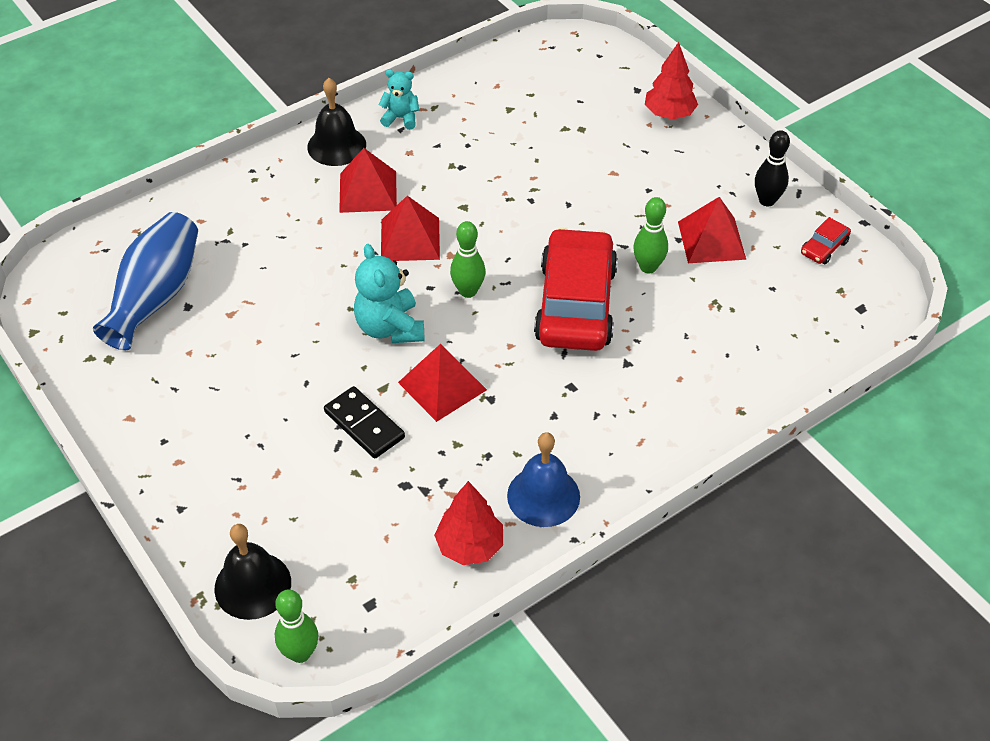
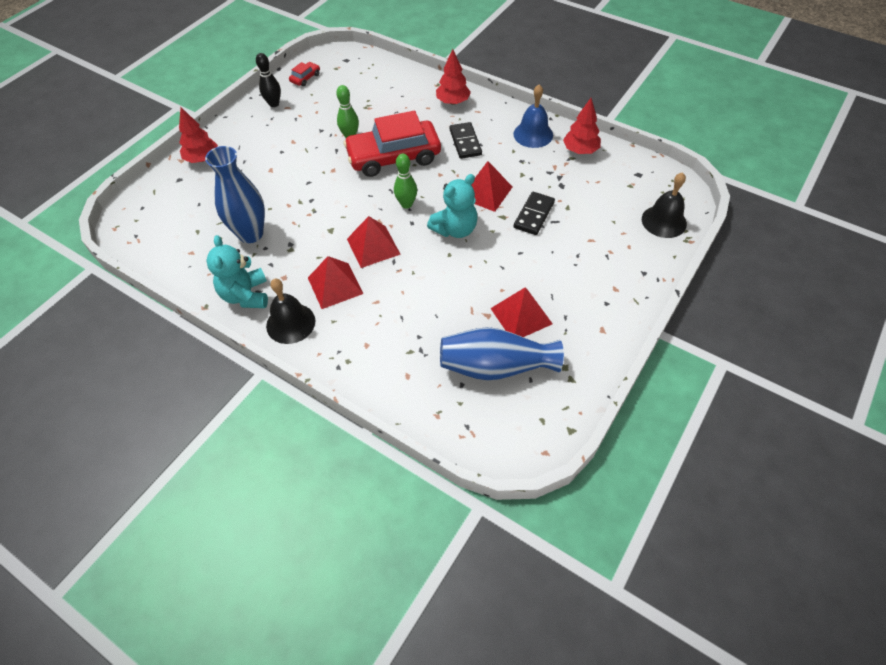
camera: 110 degrees left, 5 degrees up
(300, 653) = (683, 189): green bowling pin -> none
(401, 118) = (246, 295): turquoise teddy bear -> turquoise teddy bear, size x1.62
(499, 136) = (251, 234): none -> blue vase
(567, 398) = (465, 142): none -> black domino
(681, 416) = (453, 102): none -> red tree
(711, 240) = (316, 117): red pyramid -> red pyramid (521, 316)
(824, 247) = (305, 78): red car -> red car turned 75 degrees counterclockwise

